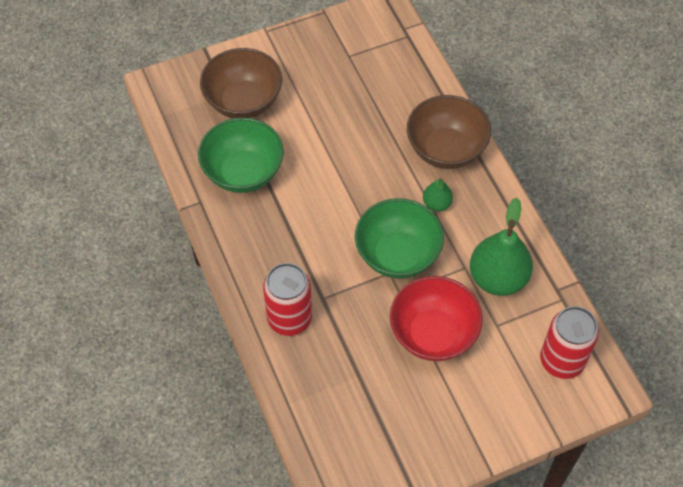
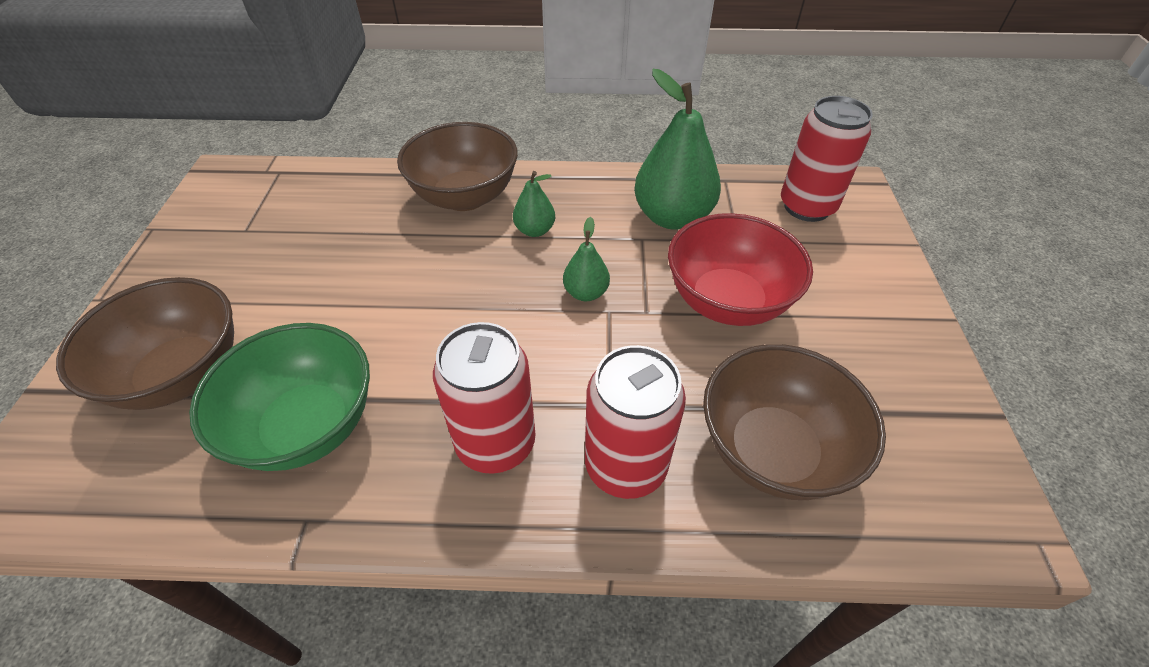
camera: 65 degrees left, 10 degrees down
(274, 256) = (496, 443): none -> red can
(333, 384) = (773, 450): none -> brown bowl
(397, 255) = (586, 293): green bowl -> green pear

